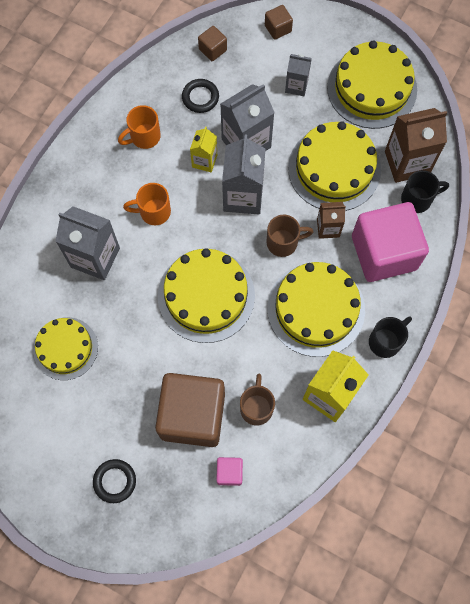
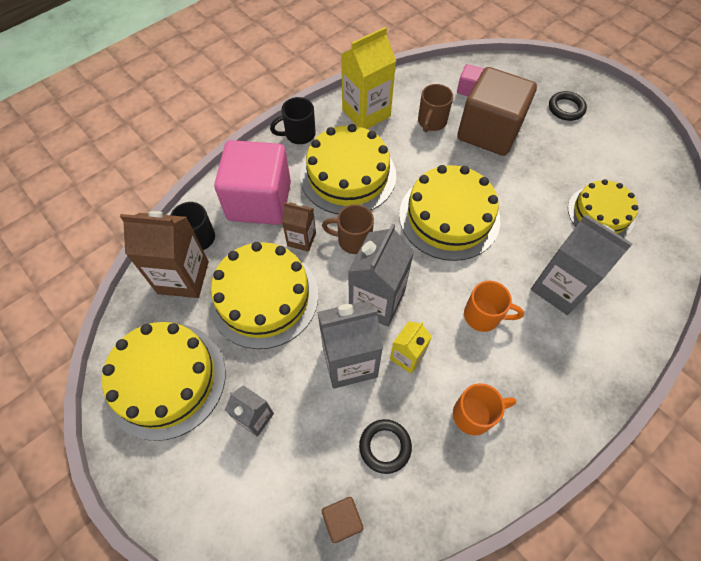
camera: 160 degrees left, 10 degrees down
(278, 28) = (236, 521): brown cube -> none

